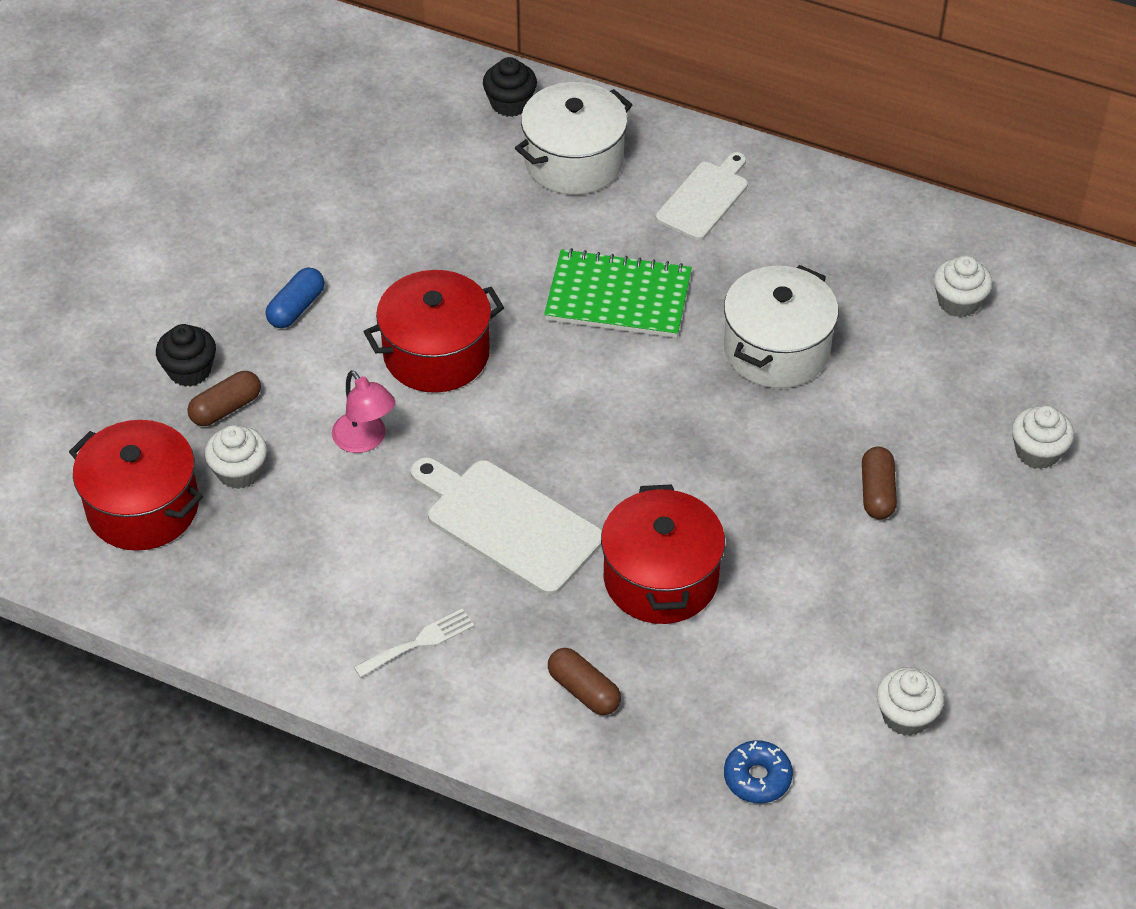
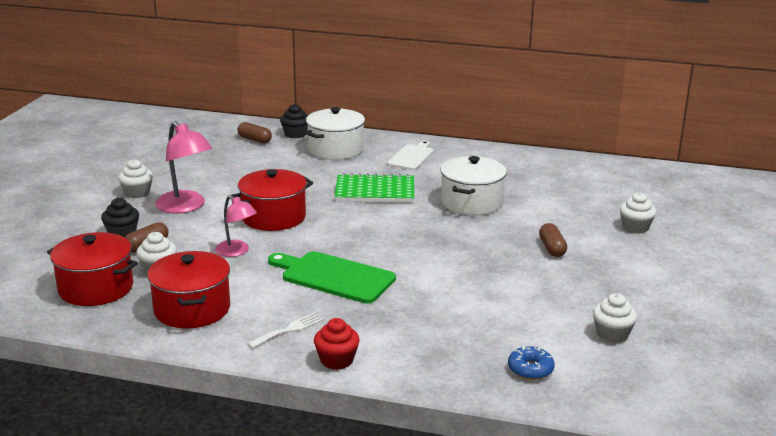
camera: 10 degrees left, 25 degrees down
(296, 308) = (186, 207): blue capsule -> pink lamp
(478, 719) = (336, 360): none -> red cupcake
(508, 523) = (334, 277): white cutting board -> green cutting board
(583, 690) = (403, 341): brown capsule -> brown capsule (254, 140)
(661, 578) = (436, 291): red pot -> red pot (192, 309)
(958, 302) = (565, 180): white cupcake -> white cupcake (137, 193)

